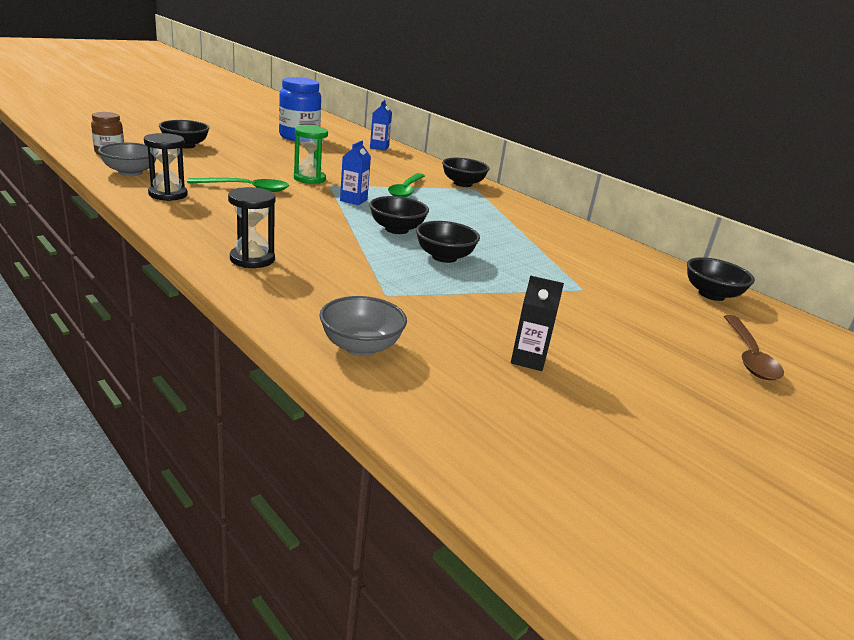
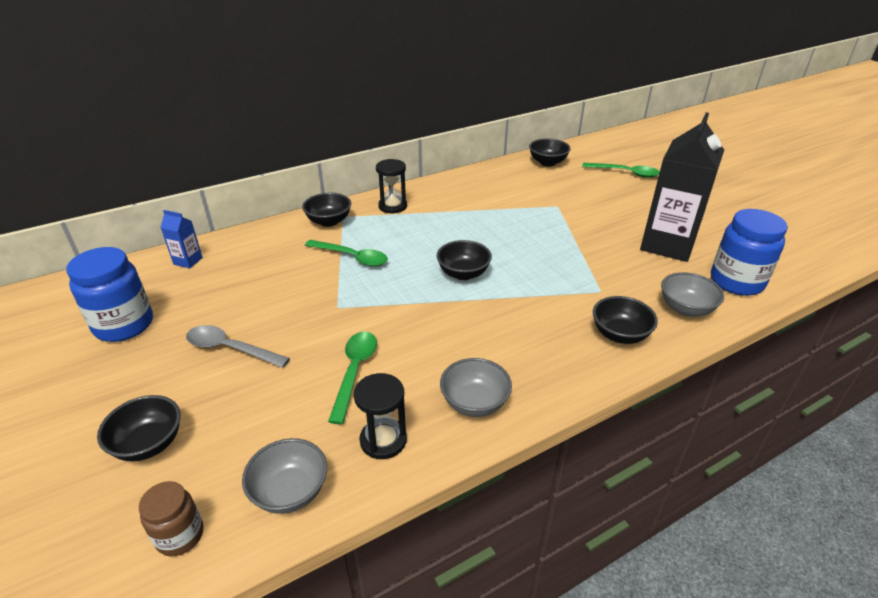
camera: 75 degrees left, 10 degrees up
(201, 223) = (474, 403): none -> grey bowl
(252, 259) = (558, 362): black hourglass -> black hourglass (392, 206)
(274, 159) = (230, 348): none -> grey spoon
(309, 179) = (315, 321): green hourglass -> none
(353, 200) = (387, 293): blue carton -> none
(444, 257) = (519, 255): black bowl -> black bowl (620, 335)
(446, 405) = (736, 282): none -> blue jar
(528, 359) = (667, 245): black carton -> black carton, size x2.35
(749, 356) = (625, 173): brown spoon -> green spoon

